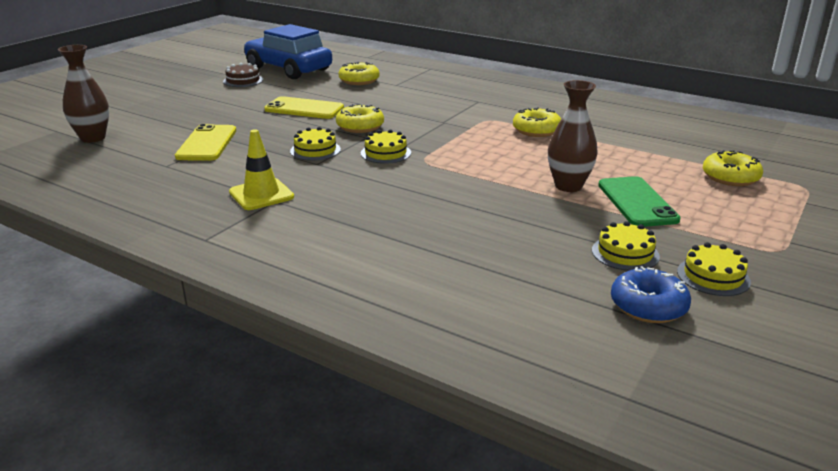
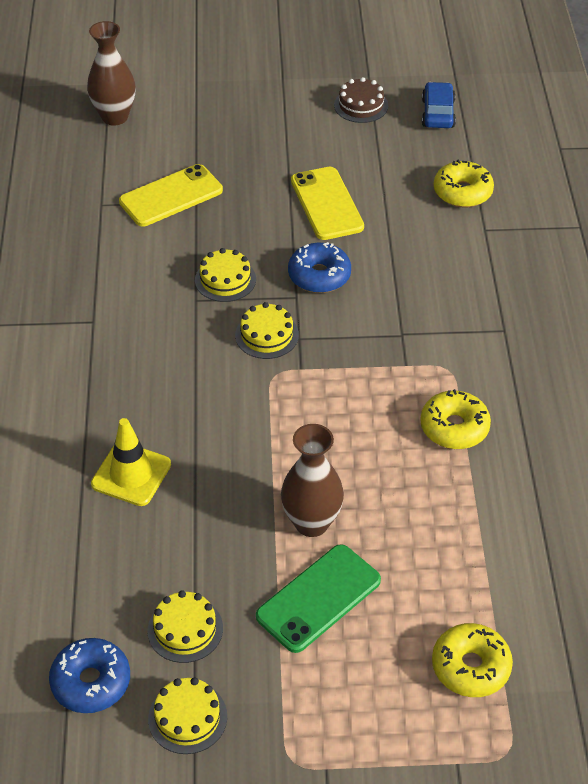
camera: 55 degrees right, 20 degrees up
(261, 194) = (96, 305): yellow traffic cone -> yellow traffic cone (131, 474)
(288, 69) = (438, 113): blue car -> blue car, size x0.48
(360, 126) = (319, 276): yellow donut -> blue donut

